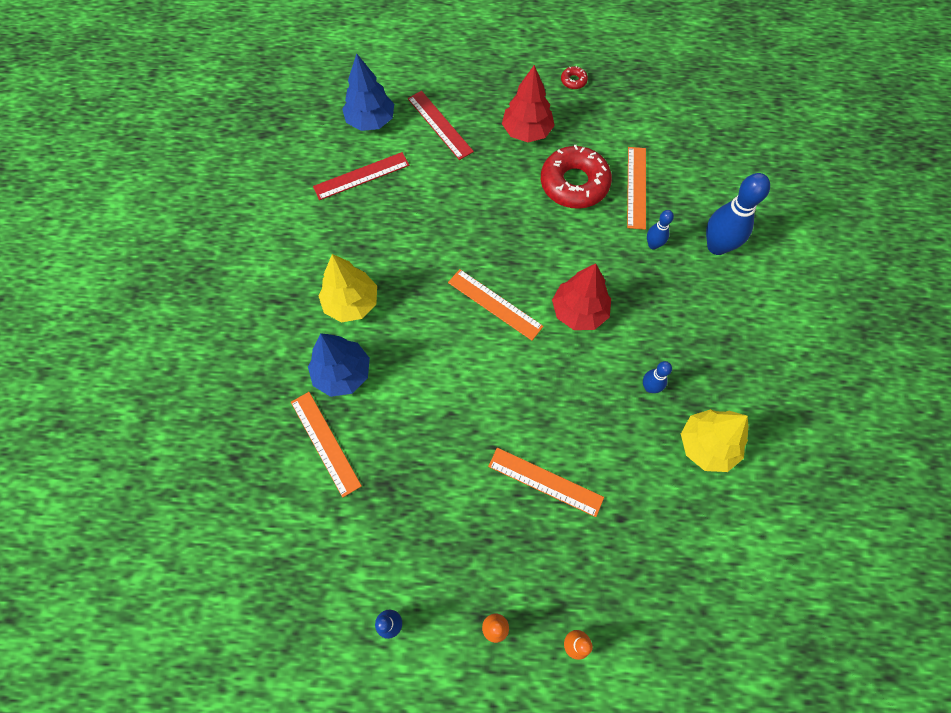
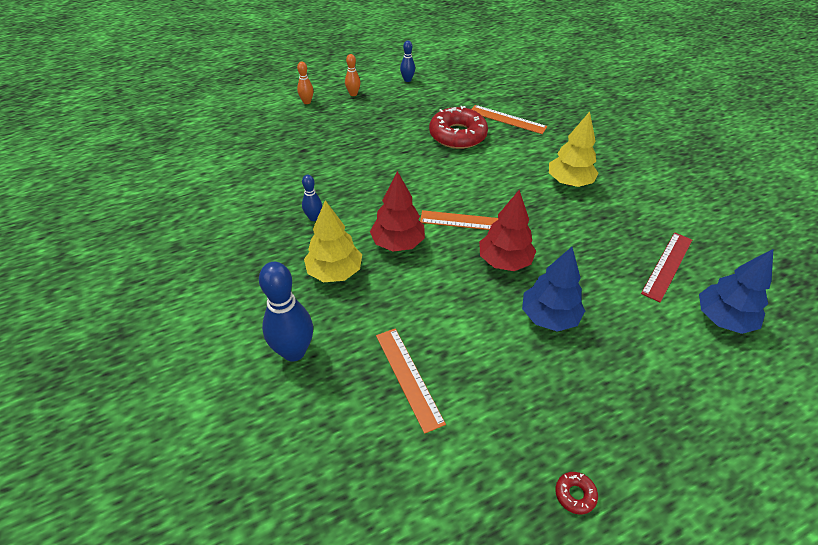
camera: 150 degrees right, 20 degrees down
(342, 373) = (532, 148): blue tree -> blue tree (549, 317)
(440, 125) = (659, 348): red ruler -> none
(527, 132) = (568, 386): red tree -> red tree (504, 261)
(545, 482) = (361, 148): orange ruler -> none
(574, 183) = (475, 350): red donut -> red donut (457, 135)
(653, 245) = (361, 324): blue bowling pin -> none
(707, 445) = (256, 202): yellow tree -> yellow tree (335, 272)

